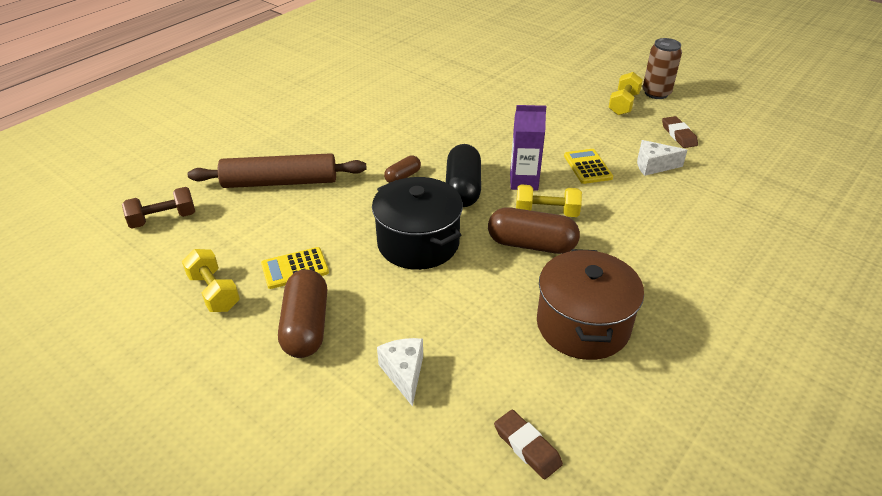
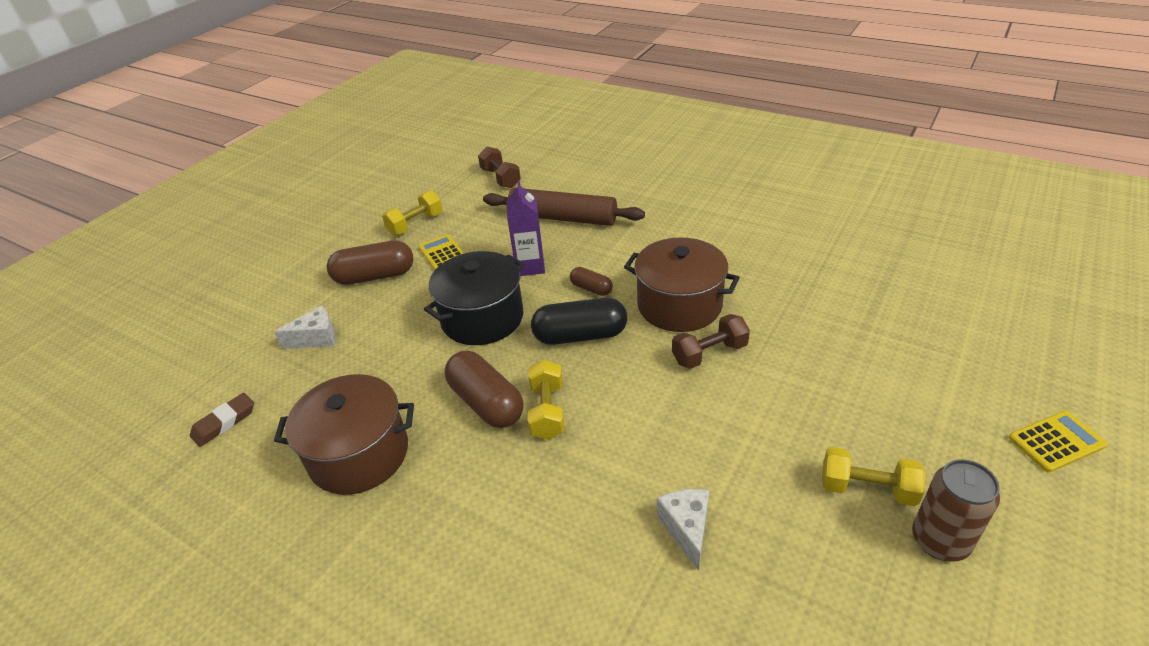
camera: 85 degrees right, 0 degrees up
(280, 182) = (563, 218): brown rolling pin -> brown rolling pin turned 60 degrees counterclockwise
(443, 138) = (679, 305): none -> brown pot
(501, 134) = (709, 353): none -> brown dumbbell
(523, 182) = (606, 385): purple carton -> purple carton (530, 266)
(531, 244) = (486, 403): brown capsule -> brown capsule turned 45 degrees counterclockwise
(587, 167) = (659, 447): yellow calculator -> yellow calculator (1056, 442)
(678, 135) = (799, 571): brown eraser -> none

